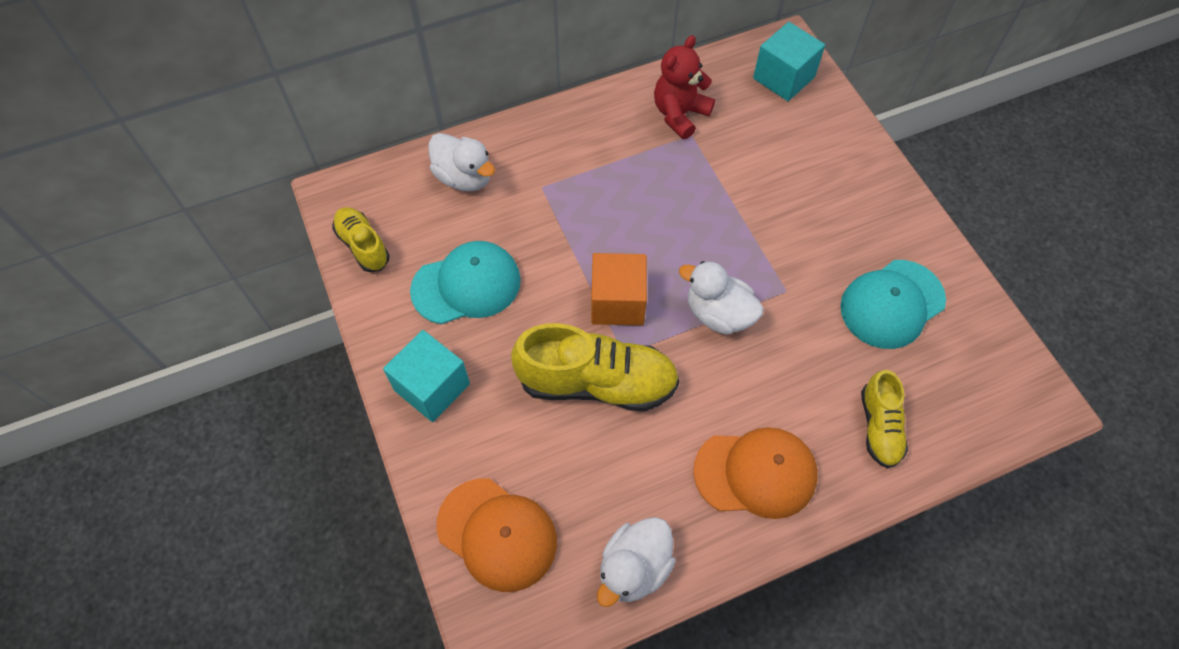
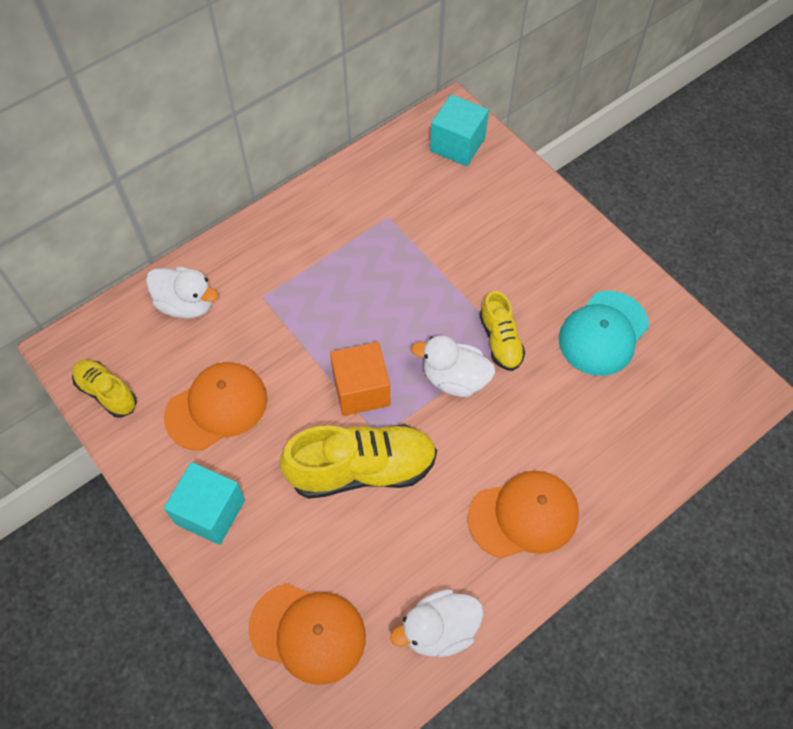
camera: 15 degrees left, 0 degrees up
(466, 285) = (217, 407): turquoise cap -> orange cap
(634, 568) = (439, 629): white duck -> white duck turned 45 degrees clockwise
(679, 114) = (372, 199): red teddy bear -> none
(879, 427) = (619, 446): yellow shoe -> yellow shoe (500, 340)

